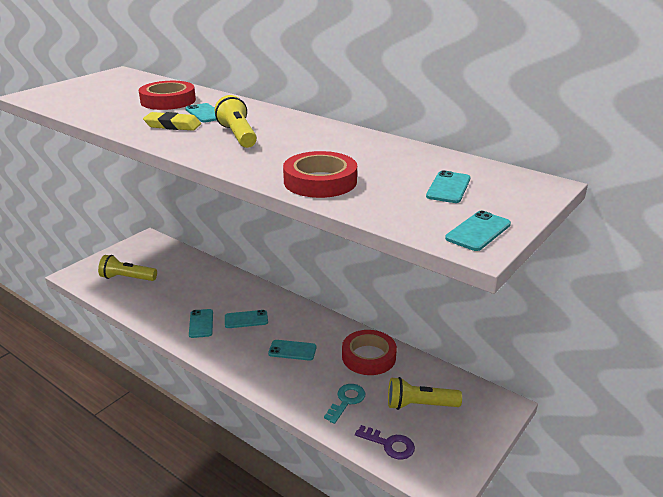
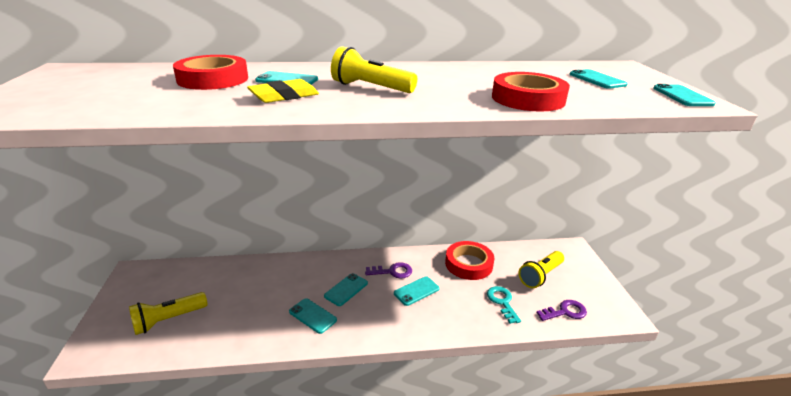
camera: 45 degrees left, 0 degrees up
(297, 326) = (392, 271): none -> purple key

